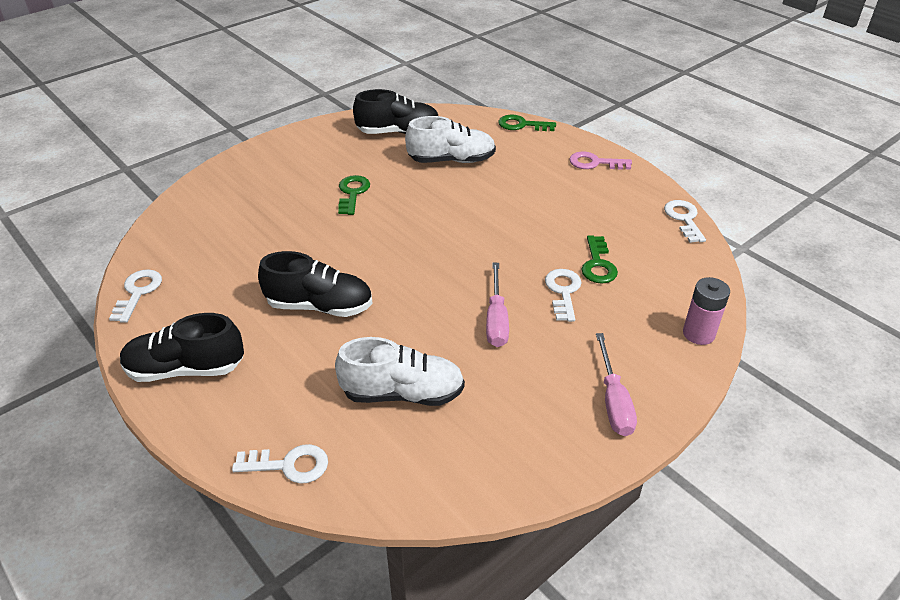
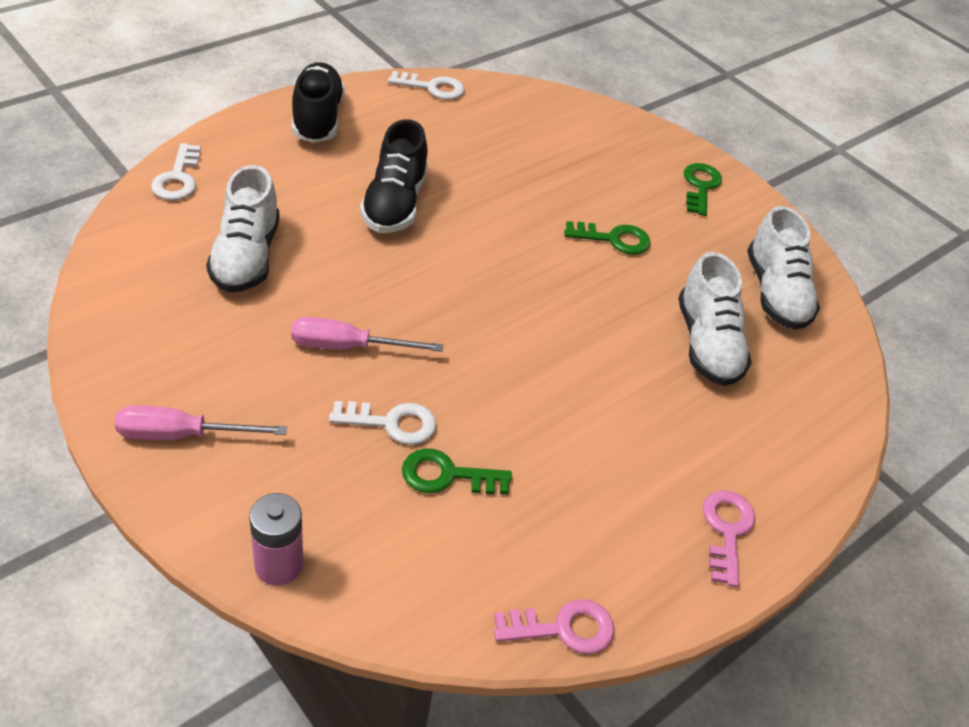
camera: 85 degrees right, 5 degrees up
(398, 132) = (775, 293): black shoe -> white shoe
(522, 125) = (833, 447): green key -> green key (700, 186)
(684, 219) = (563, 628): white key -> pink key

